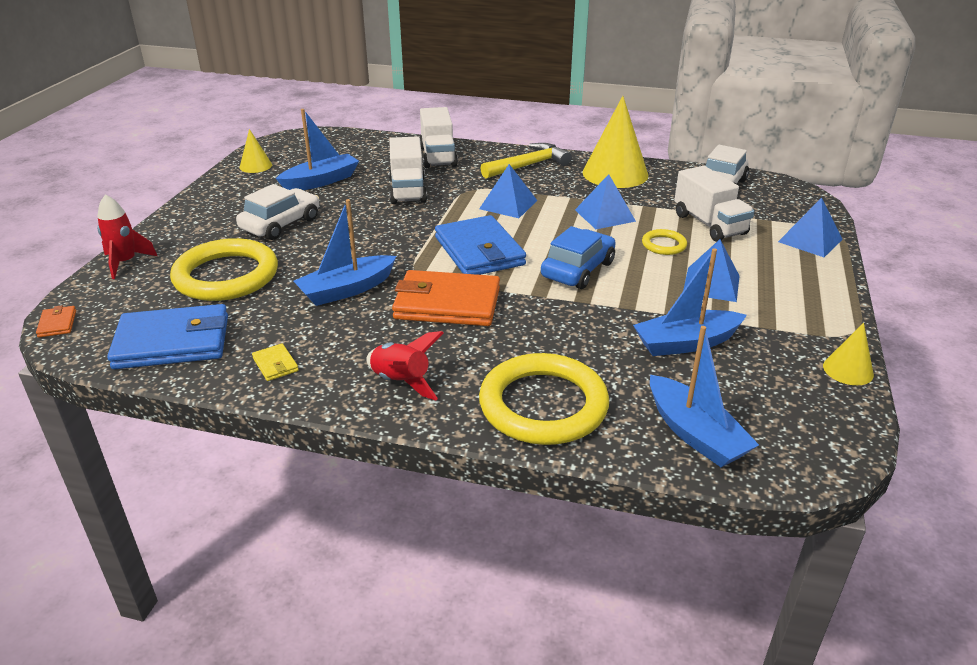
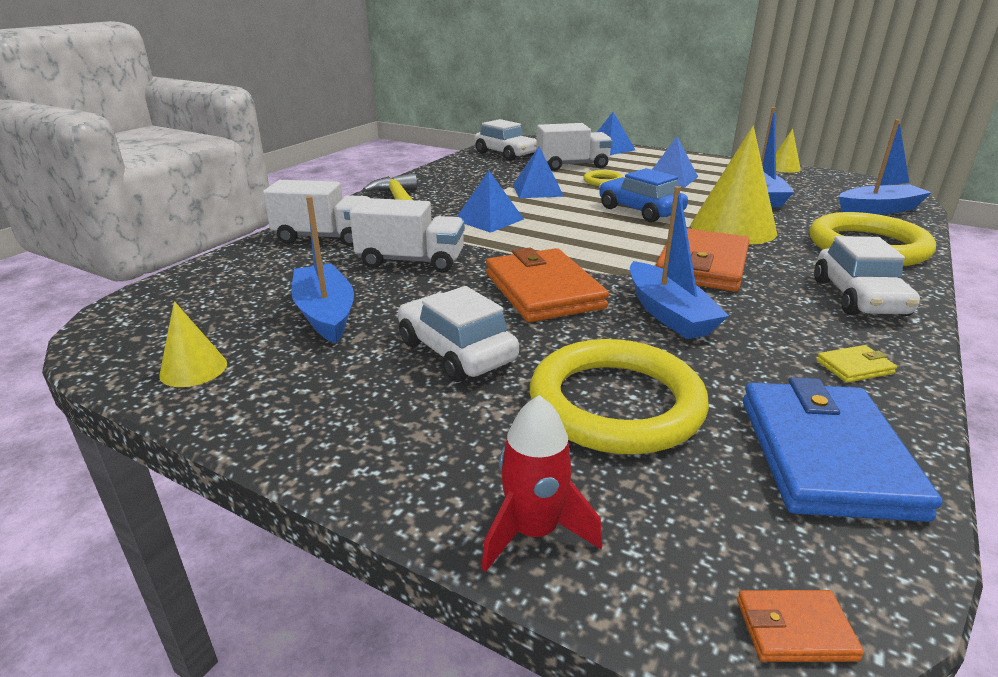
camera: 75 degrees left, 5 degrees down
(373, 241) = (543, 290): none -> orange wallet
(401, 382) = (858, 298): red rocket -> white car
(479, 251) = (591, 241): blue wallet -> none
(615, 173) = (452, 177): yellow cone -> yellow cone (733, 228)

